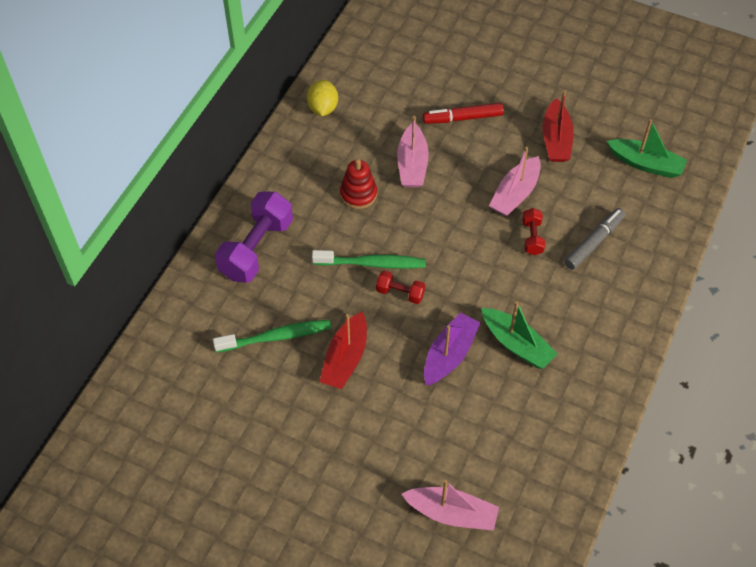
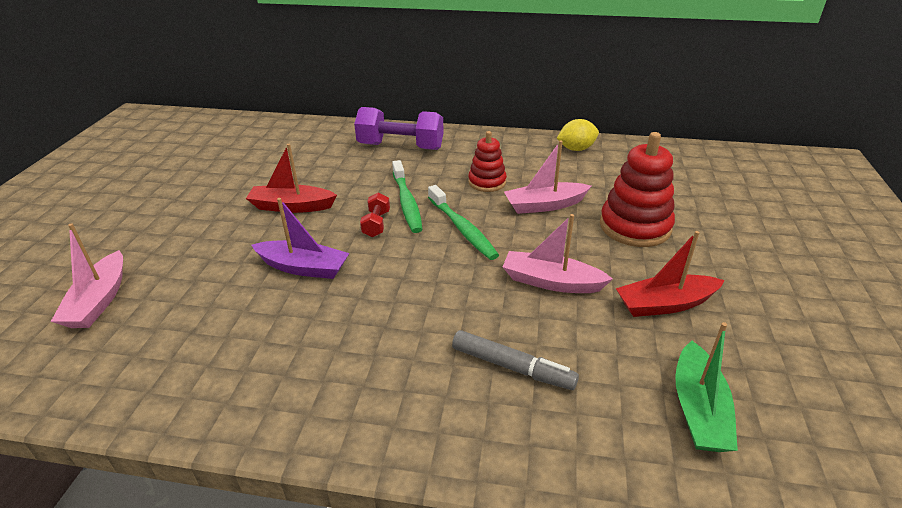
camera: 75 degrees right, 20 degrees down
(276, 337) = (310, 170): green toothbrush -> green toothbrush (462, 229)
(463, 118) = (635, 227): red marker -> red stacking toy
(516, 344) = (325, 317): green boat -> none
(532, 237) = (491, 306): red dumbbell -> none

